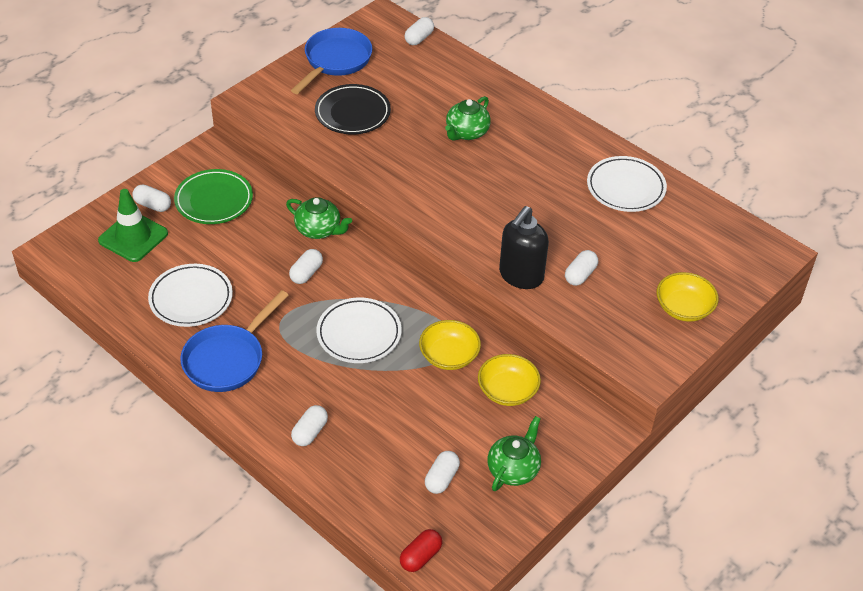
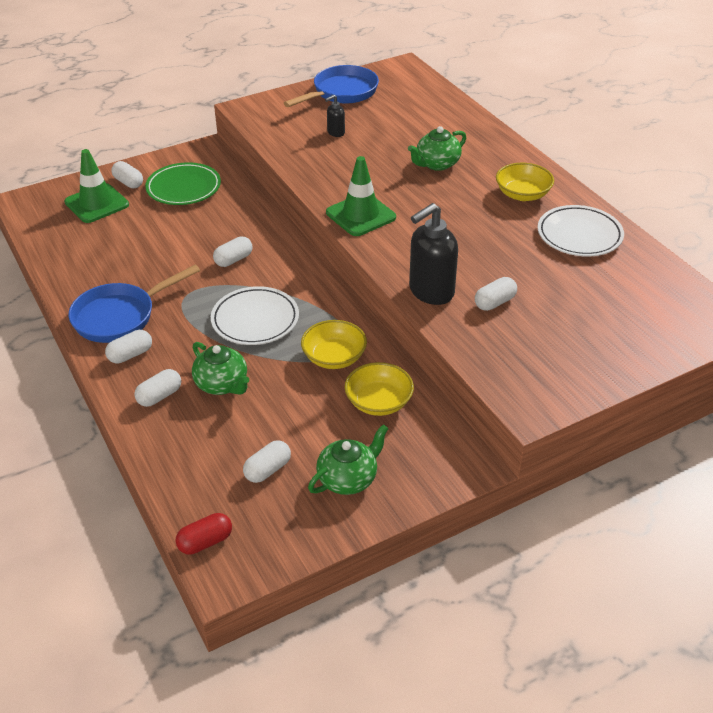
camera: 20 degrees right, 5 degrees down
(191, 299) = (117, 260): white plate -> none
(319, 230) = (265, 227): green teapot -> green teapot (222, 384)
(352, 113) = (335, 133): black plate -> black soap dispenser
(419, 38) = (429, 86): white capsule -> white capsule (130, 355)
(421, 206) = (360, 215): none -> green traffic cone
(684, 308) = (596, 355): yellow bowl -> yellow bowl (522, 194)

